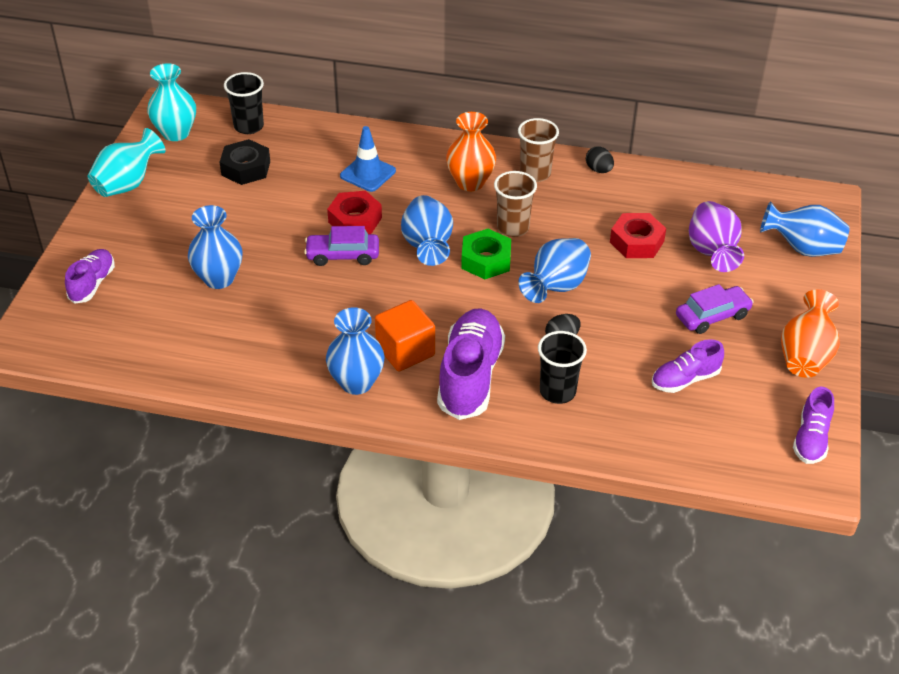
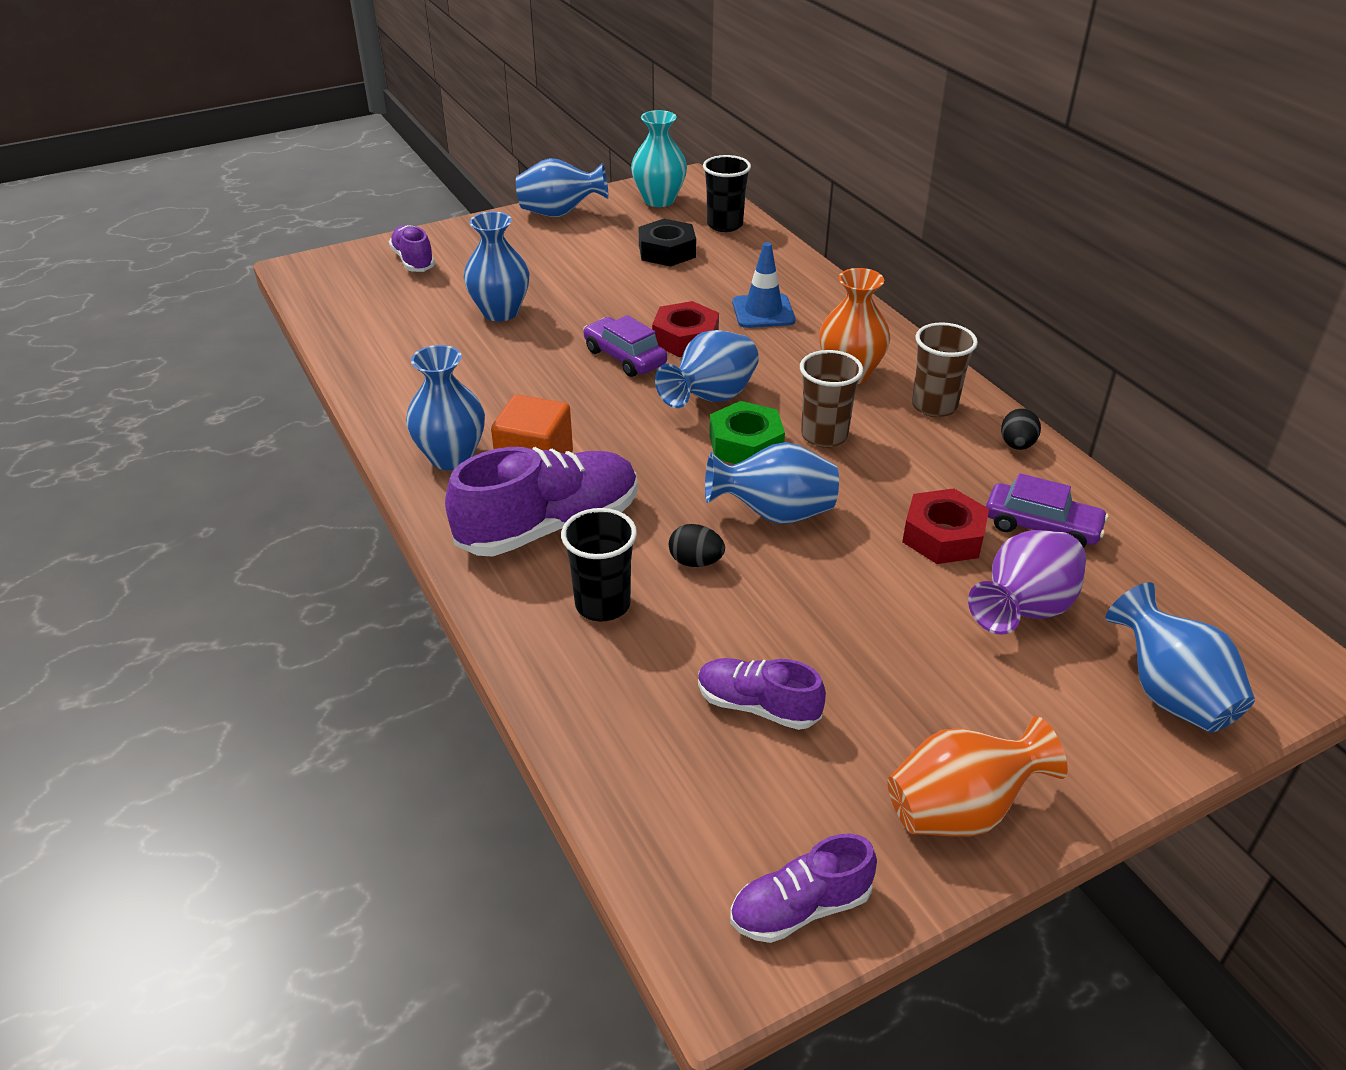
camera: 50 degrees right, 5 degrees down
(92, 284) = (413, 261): purple shoe -> purple shoe turned 90 degrees counterclockwise
(128, 184) = (560, 214): turquoise vase -> blue vase
(712, 316) = (907, 671): purple car -> purple car (1041, 527)

